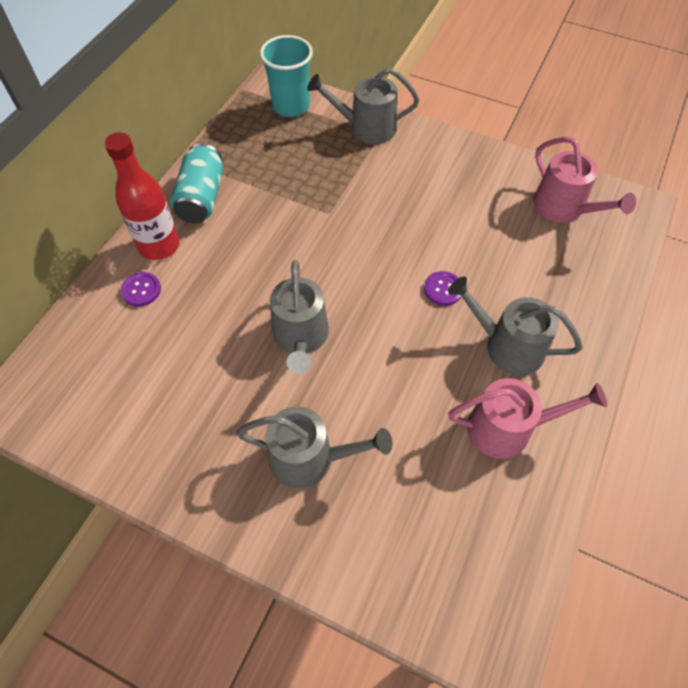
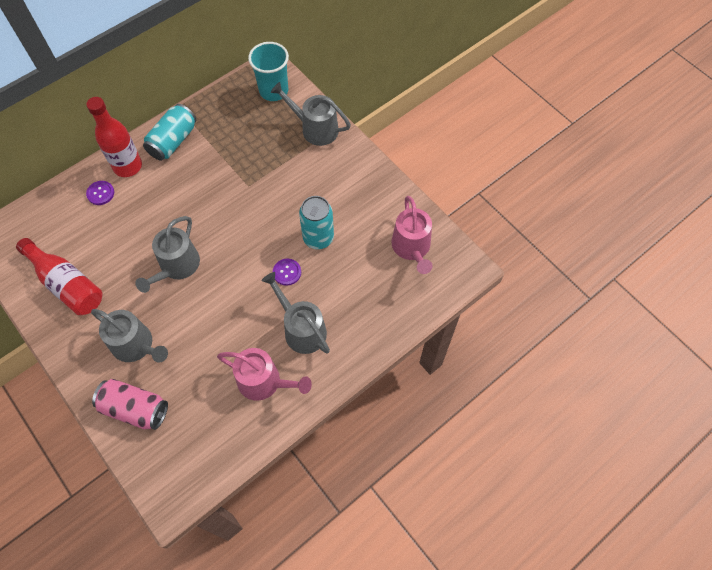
camera: 25 degrees right, 5 degrees up
(161, 420) = (67, 284): none -> red bottle
(362, 543) = (135, 408): none -> pink can
(452, 238) = (318, 238): none -> turquoise can

